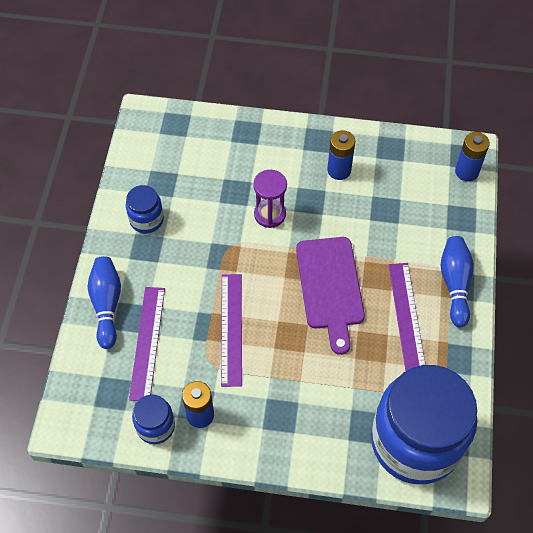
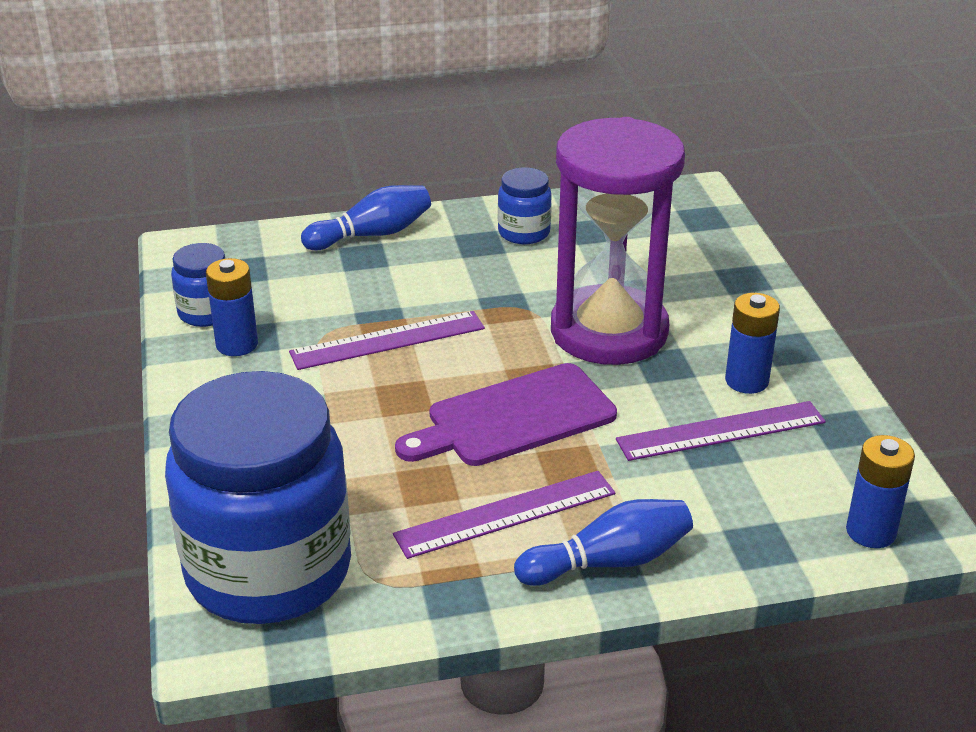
camera: 70 degrees right, 25 degrees down
(147, 342) = (330, 277): purple ruler -> purple ruler (721, 431)
(270, 214) = (609, 331): purple hourglass -> purple hourglass, size x2.18

